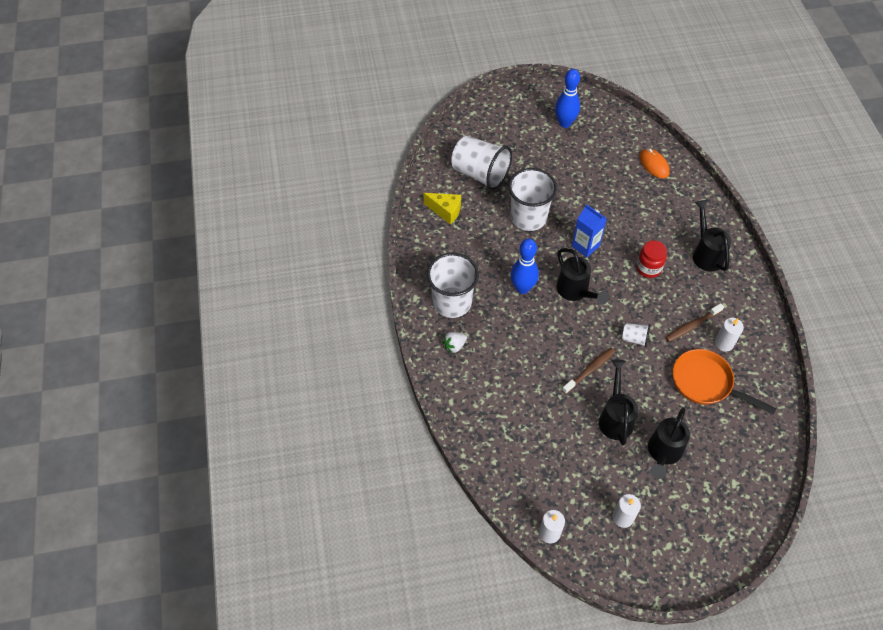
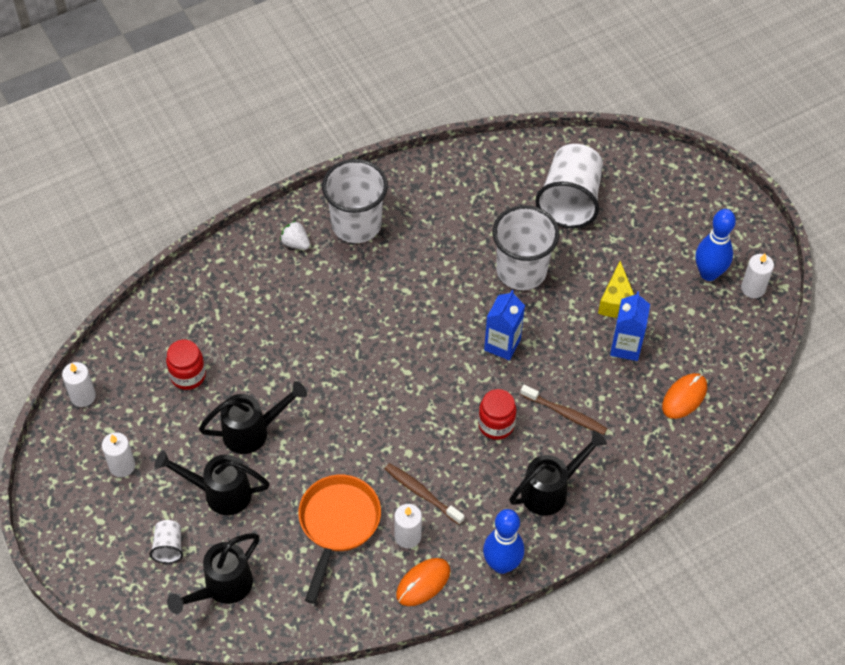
camera: 70 degrees right, 0 degrees up
(445, 211) = (492, 181): yellow cheese -> yellow cheese (616, 302)
(522, 288) = (406, 291): blue bowling pin -> blue bowling pin (501, 564)
(552, 450) = (188, 375): none -> red jar
(575, 291) = (424, 349): black watering can -> black watering can (222, 587)
(583, 106) = (753, 288): none -> white candle
(589, 370) = (311, 390): brown toothbrush -> brown toothbrush (565, 413)
(607, 181) = (626, 346): none -> blue carton
(634, 339) = (376, 430): white cup -> white cup (168, 547)
(761, 344) = (423, 583): none -> orange mouse

